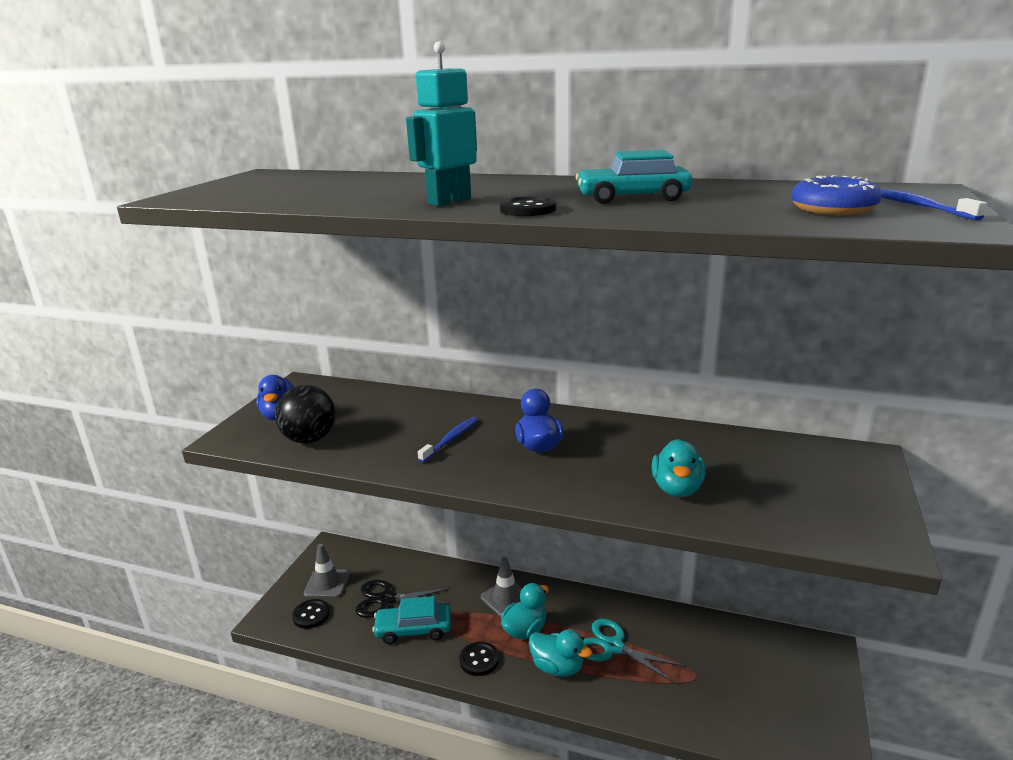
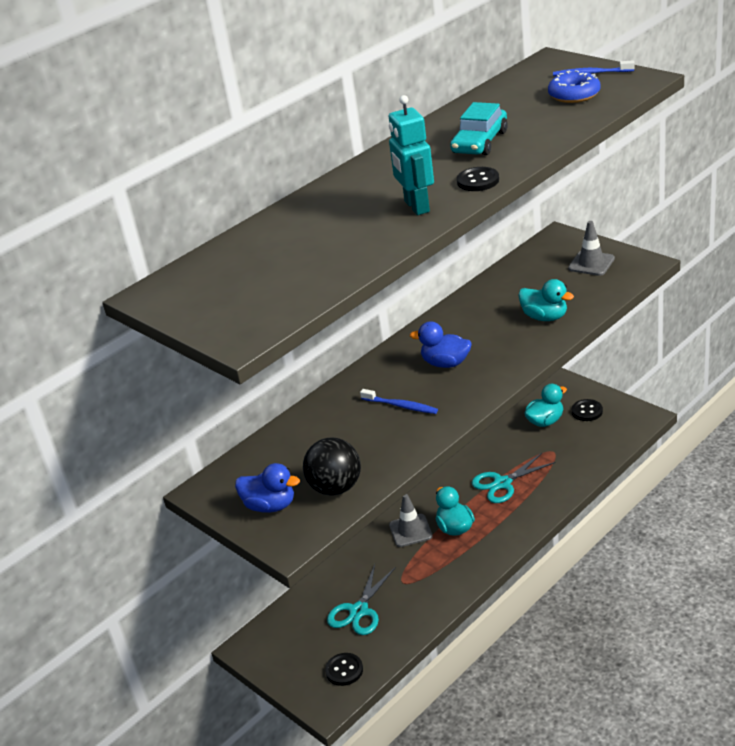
camera: 60 degrees left, 10 degrees up
(327, 584) = (305, 654): grey traffic cone -> grey traffic cone (591, 263)
(387, 599) = (359, 611): black scissors -> turquoise scissors
(413, 629) = (410, 598): turquoise car -> none
(450, 439) = (401, 406): blue toothbrush -> blue toothbrush turned 150 degrees clockwise
(479, 660) = (471, 563): black button -> black button (587, 411)
(557, 667) = (504, 519): turquoise duck -> turquoise duck (545, 421)

